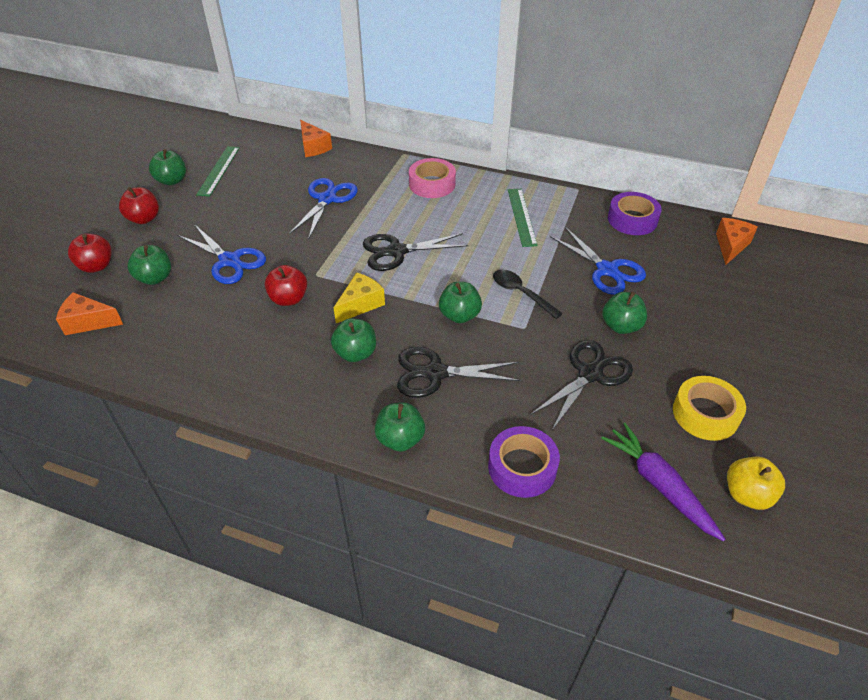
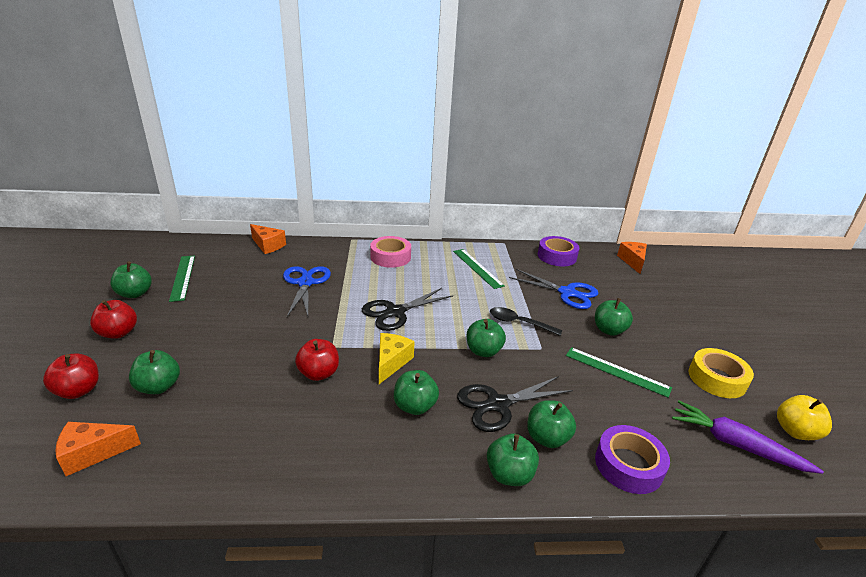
camera: 25 degrees left, 15 degrees down
(229, 261) = (237, 352): blue scissors -> none
(460, 418) = (547, 438): none -> green apple
(590, 374) = (617, 371): black scissors -> green ruler

